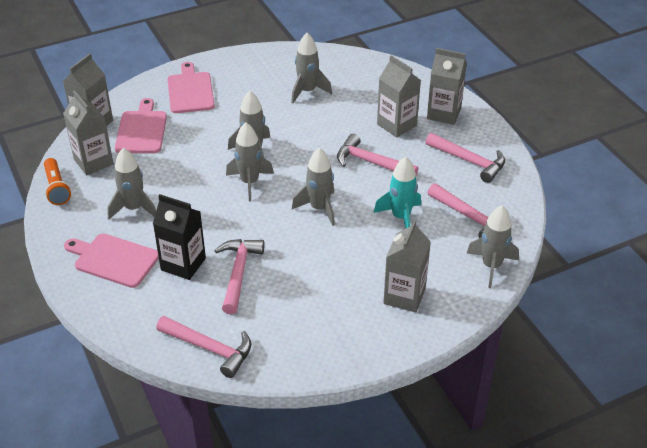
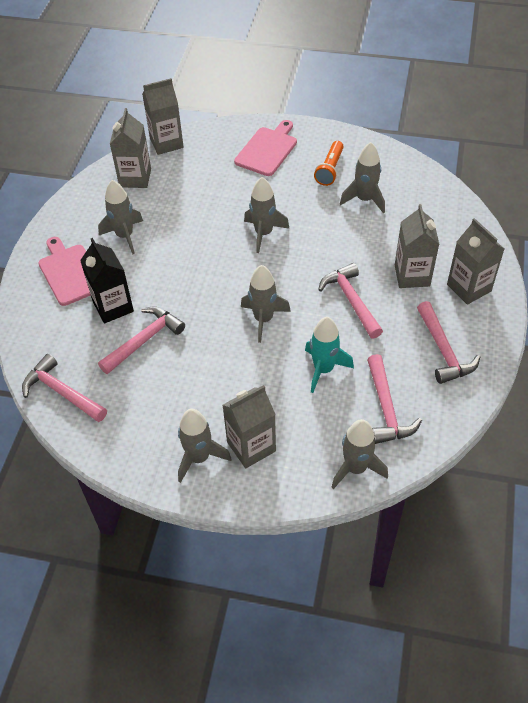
camera: 40 degrees right, 10 degrees up
(57, 188) = (89, 187): orange flashlight -> orange flashlight (330, 169)
(141, 130) = (196, 167): pink cutting board -> none
(209, 348) = (62, 392): pink hammer -> pink hammer turned 150 degrees clockwise
(249, 183) = (231, 262): grey rocket -> grey rocket (199, 458)

